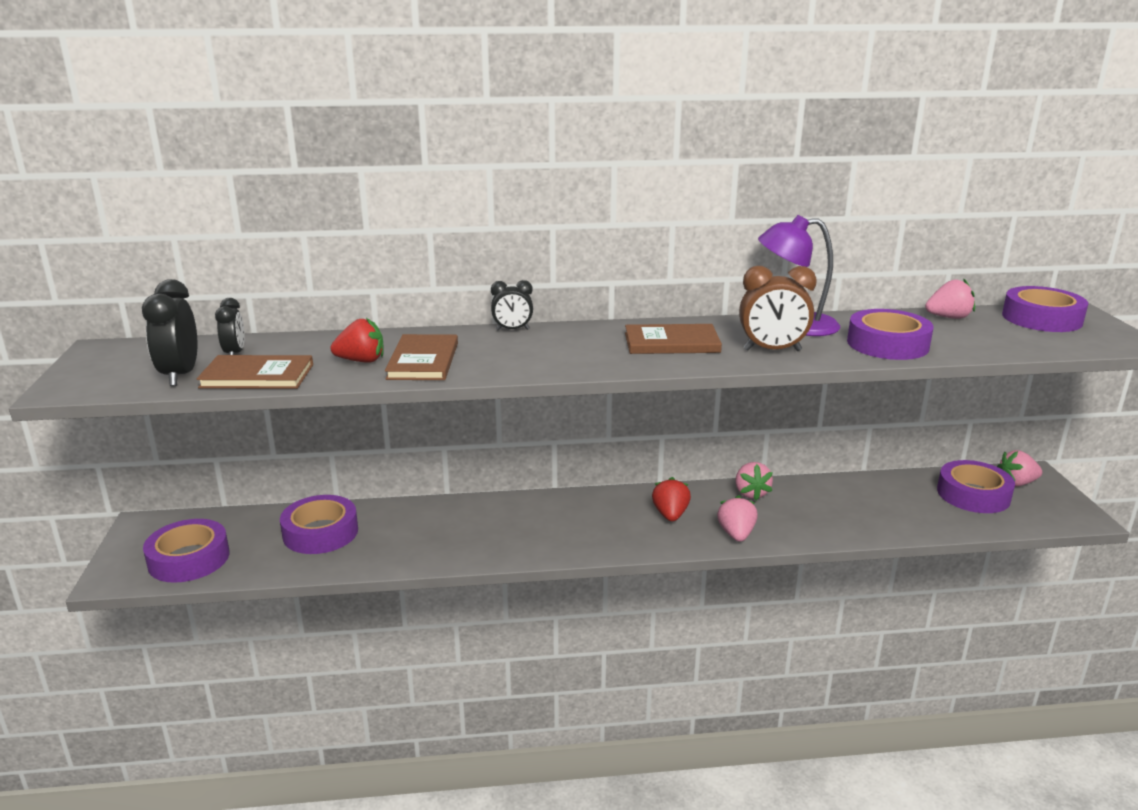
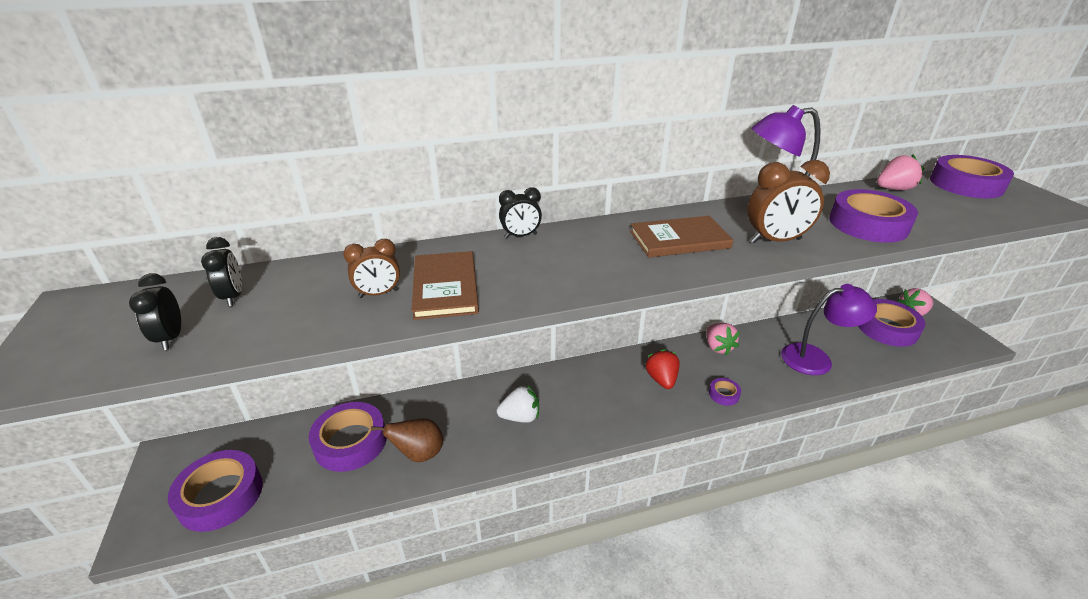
camera: 10 degrees left, 10 degrees up
(180, 375) = (171, 338): black clock -> black clock, size x0.62
(257, 376) = (265, 329): brown book -> none
(361, 361) = (378, 294): red strawberry -> brown clock
(386, 548) = (419, 454): none -> brown pear
(501, 530) = (520, 417): none -> white strawberry
(736, 534) = (723, 394): pink strawberry -> purple tape
(865, 514) = (816, 358): none -> purple lamp

